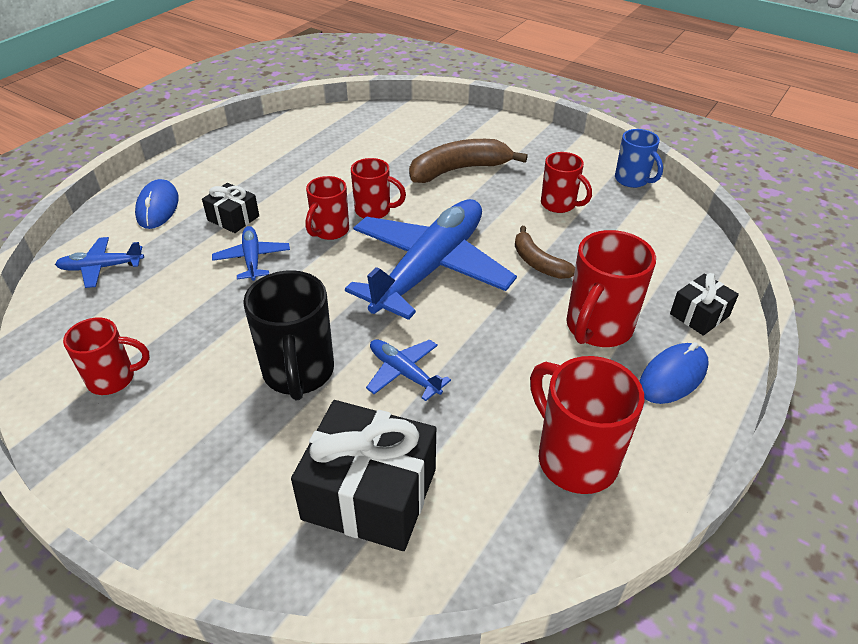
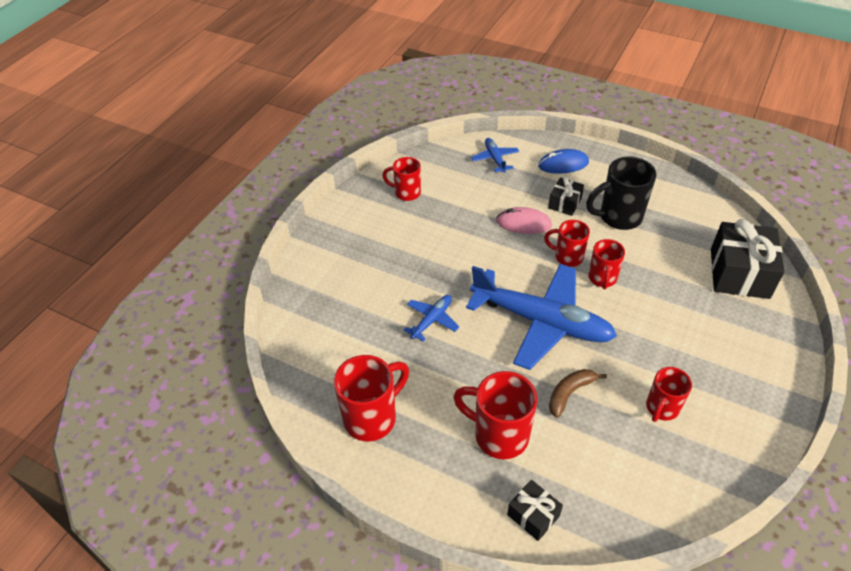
camera: 85 degrees right, 5 degrees up
(113, 379) = (406, 193): red mug -> red mug turned 120 degrees clockwise
(252, 259) = (523, 223): blue plane -> pink mouse
(298, 373) = (423, 268): black mug -> black mug (618, 217)
(370, 494) = (339, 316): black gift -> black gift (739, 273)
(459, 170) = (687, 328): brown banana -> none
(632, 180) = (733, 475): blue mug -> none
(673, 376) = (456, 486): blue mouse -> none

